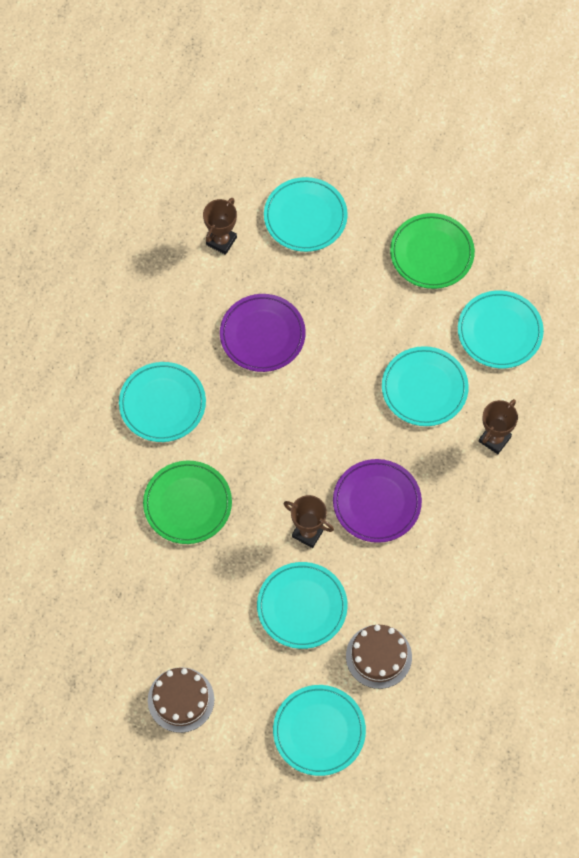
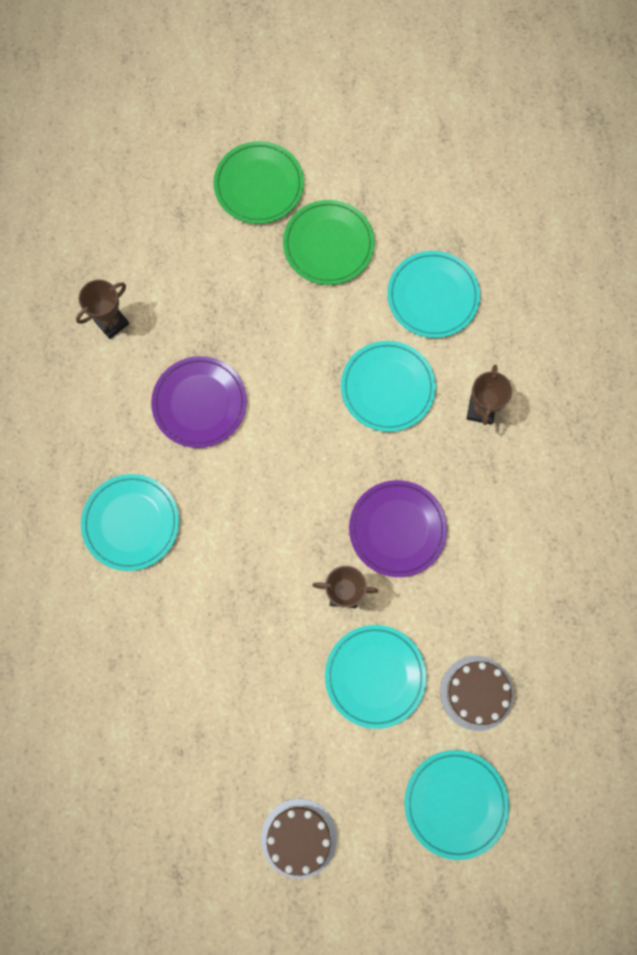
camera: 25 degrees left, 10 degrees up
(187, 504) = (207, 619): green plate -> green plate (259, 185)
(221, 241) = (112, 322): brown trophy -> brown trophy turned 45 degrees clockwise
(305, 217) = (185, 261): turquoise plate -> none

